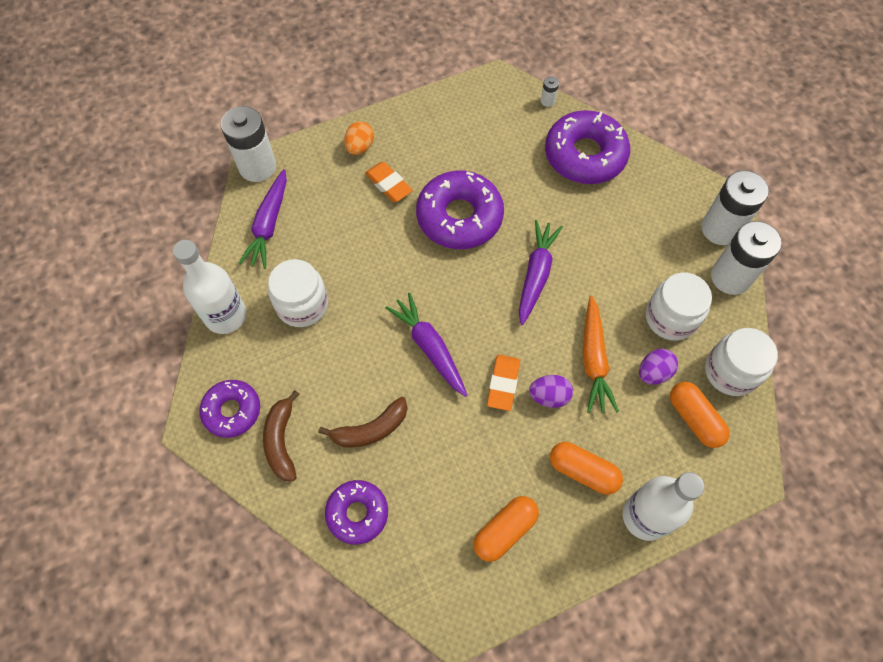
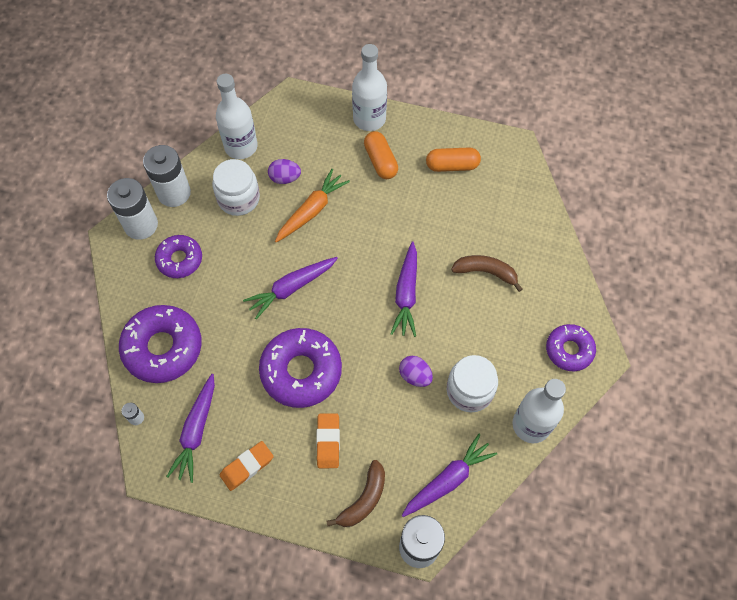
camera: 140 degrees left, 0 degrees up
(281, 441) = (548, 306): brown banana -> brown banana (364, 499)
(357, 513) = (530, 232): purple donut -> purple donut (180, 259)
(360, 147) = (321, 497): orange egg -> none
(495, 123) = (196, 431): none -> purple carrot
(503, 384) = (380, 238): orange eraser -> orange eraser (247, 466)
(549, 396) = (360, 211): purple egg -> purple egg (415, 376)
(694, 418) = (290, 140): orange capsule -> none
(730, 371) = (241, 146): white jar -> white bottle

